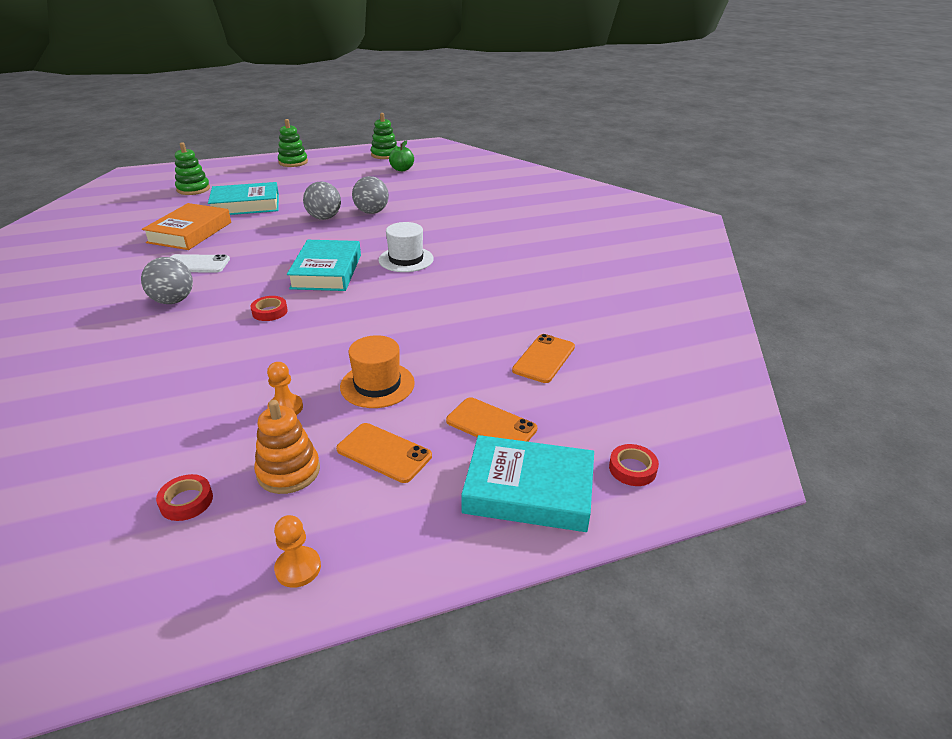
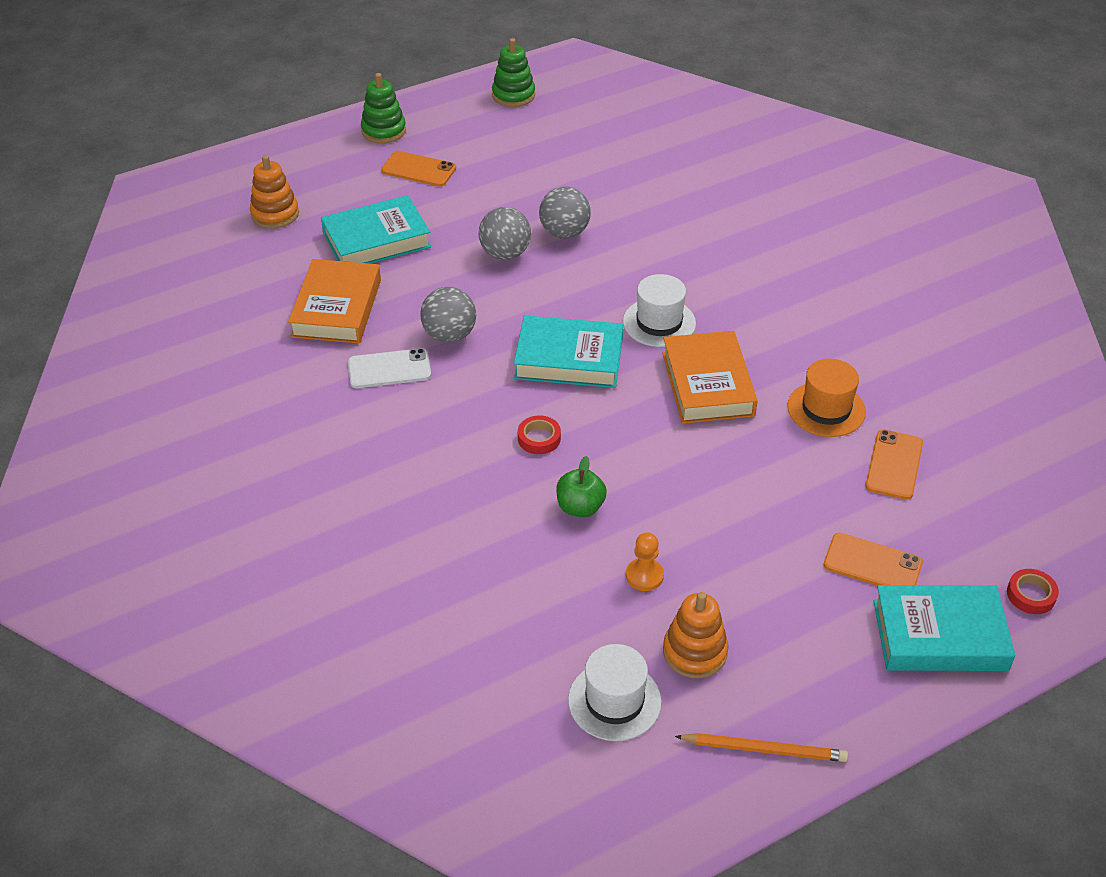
camera: 10 degrees left, 10 degrees up
(173, 301) = (406, 437): grey ball -> grey ball (449, 335)
(186, 501) = (614, 701): red tape -> white hat
(193, 189) = (275, 214): green stacking toy -> orange stacking toy
(298, 568) = (763, 749): orange pawn -> orange pencil
(327, 271) = (569, 359): turquoise book -> turquoise book turned 75 degrees counterclockwise
(377, 385) = (727, 529): orange hat -> orange hat (826, 409)
(384, 452) = (779, 615): orange phone -> orange phone (418, 169)
(402, 169) = (557, 129): green apple -> green apple (580, 507)
(420, 295) = (708, 384): none -> orange book

